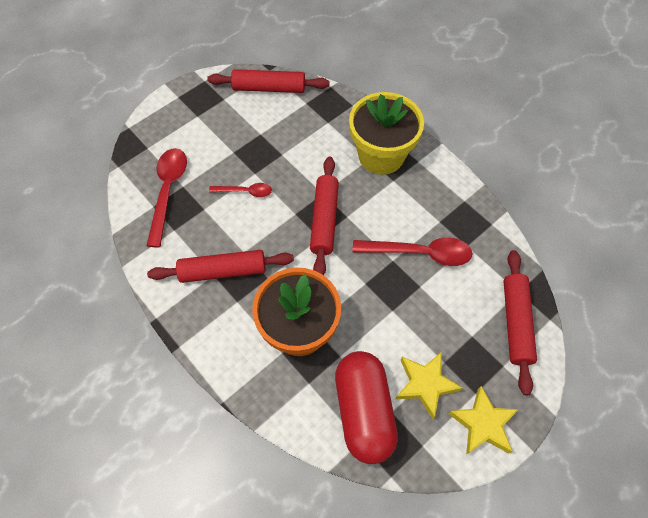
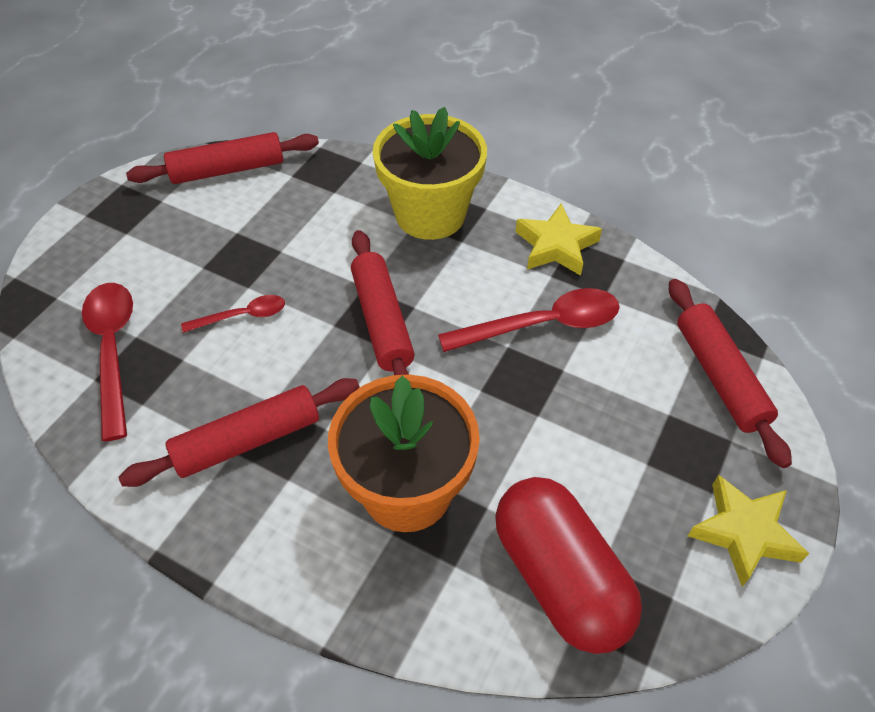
camera: 20 degrees left, 10 degrees down
(425, 384) = (634, 505): yellow star -> yellow star (556, 246)

